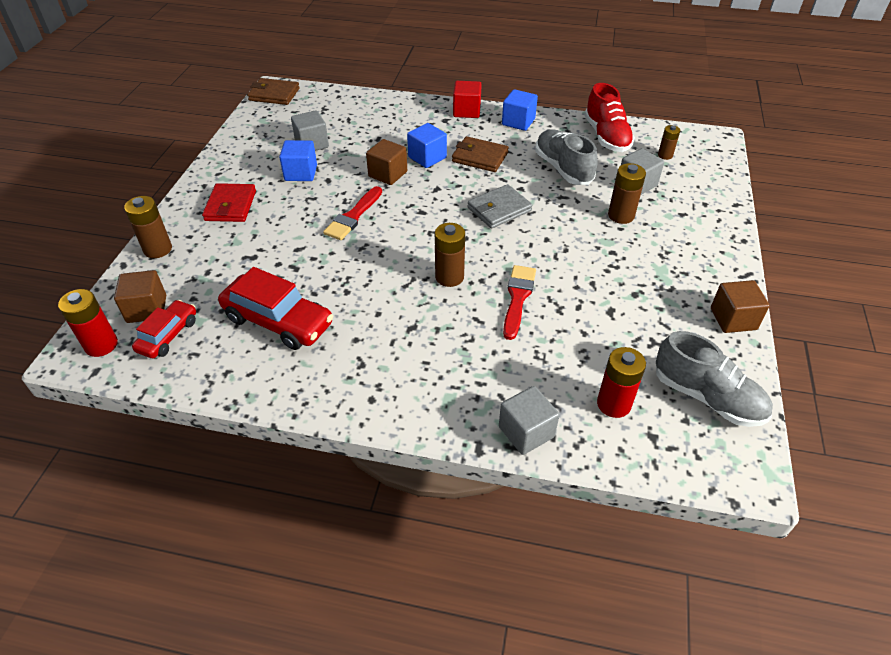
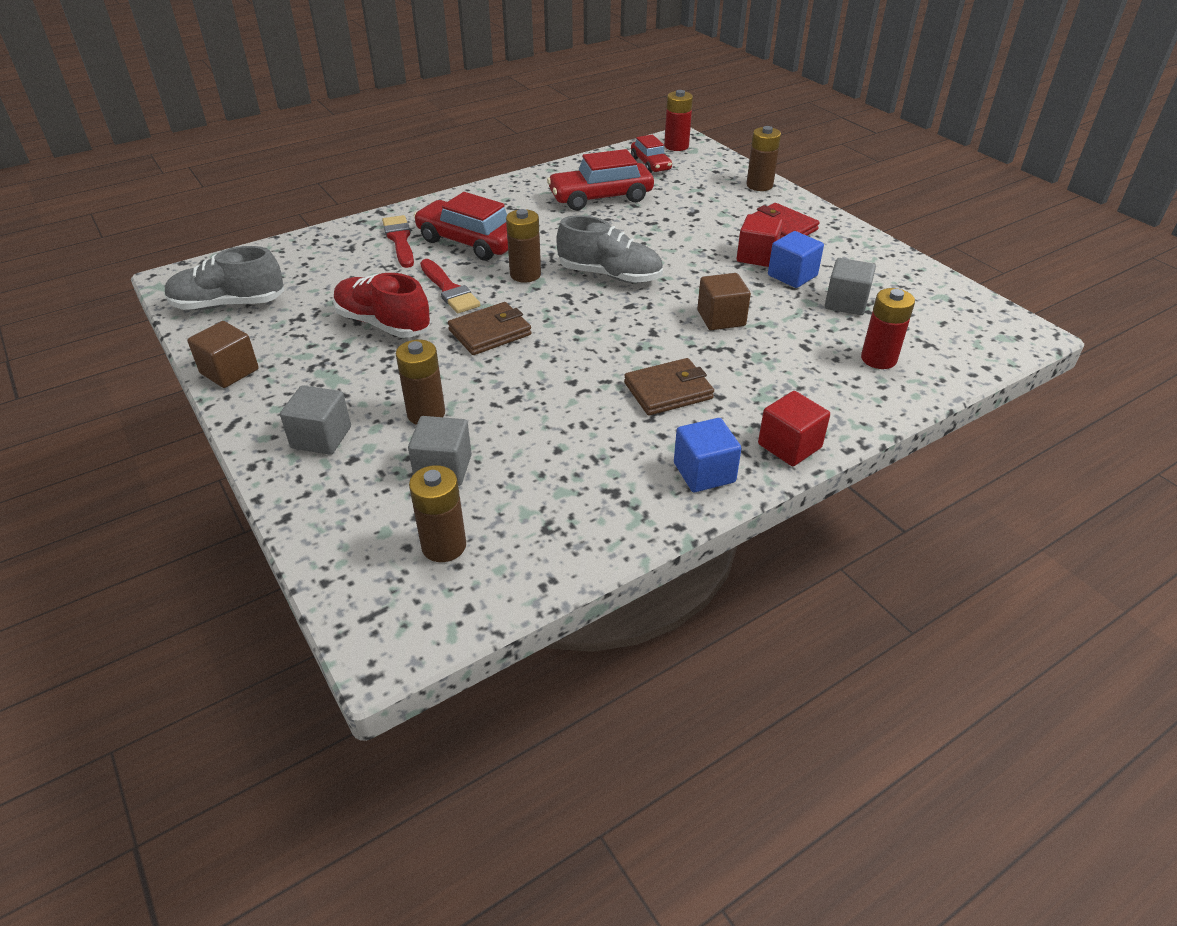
camera: 135 degrees right, 5 degrees down
(147, 309) = (690, 165): brown cube -> none
(274, 94) = (1008, 326): brown wallet -> brown wallet (490, 332)
(291, 196) = (757, 256): none -> red cube
(353, 216) = (677, 271): red brush -> red brush (399, 240)
(427, 157) = (718, 356): blue cube -> none
(447, 341) = (469, 242): none -> red car
(499, 209) = (563, 347): grey wallet -> none
(526, 432) = (356, 230): grey cube -> grey cube (321, 437)
(563, 169) = (556, 435): grey shoe -> grey shoe (609, 275)
(606, 136) = (560, 527): red shoe -> red shoe (383, 324)
(614, 404) = (304, 268): red battery -> red battery (878, 359)
(665, 155) = (444, 546): brown battery -> brown battery, size x1.61

